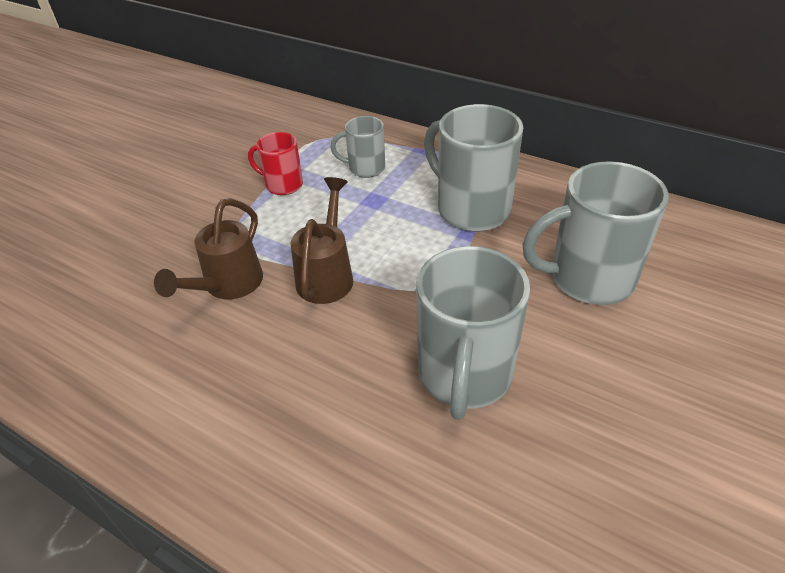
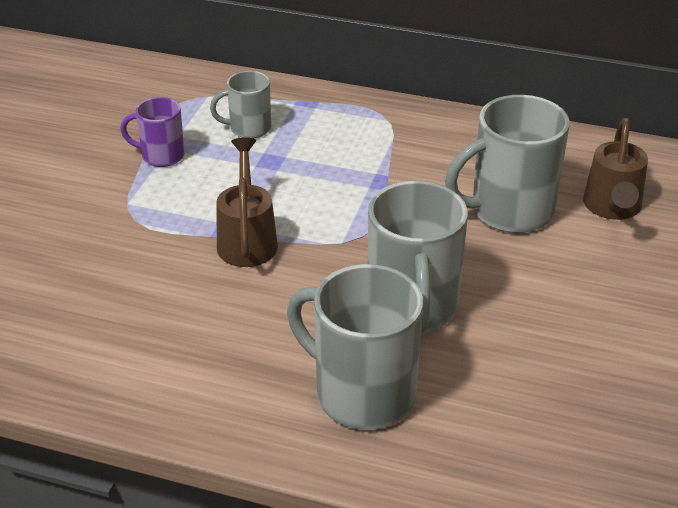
camera: 15 degrees left, 5 degrees down
(228, 286) = (145, 263): brown watering can -> brown watering can (612, 208)
(283, 185) = (161, 156): red mug -> purple mug
(471, 209) = (377, 159): grey mug -> grey mug (362, 394)

